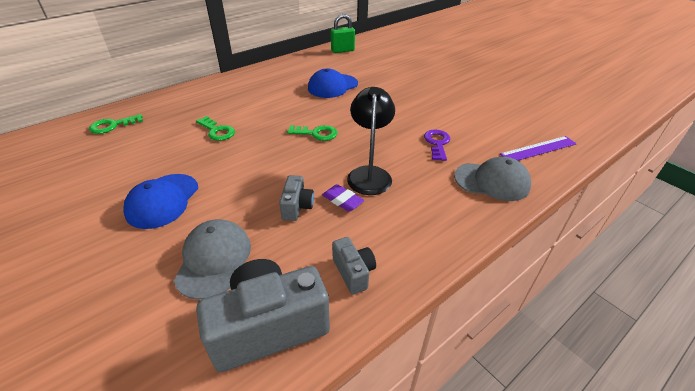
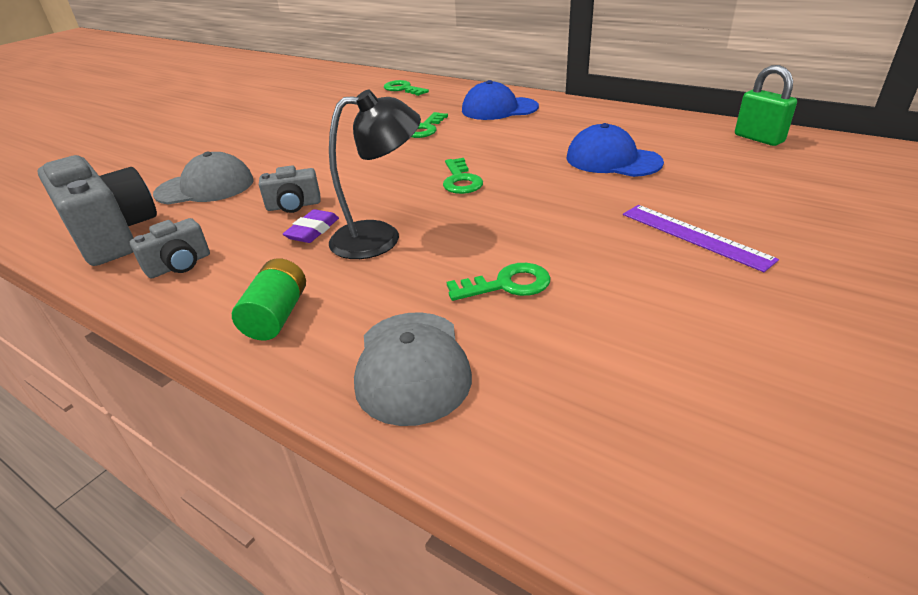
camera: 75 degrees right, 5 degrees down
(163, 201) = (289, 143): blue cap -> blue cap (499, 109)
(437, 143) = (507, 284): purple key -> green key
(437, 223) = (277, 316): none -> green battery
(538, 149) = (588, 439): purple ruler -> purple ruler (694, 236)

